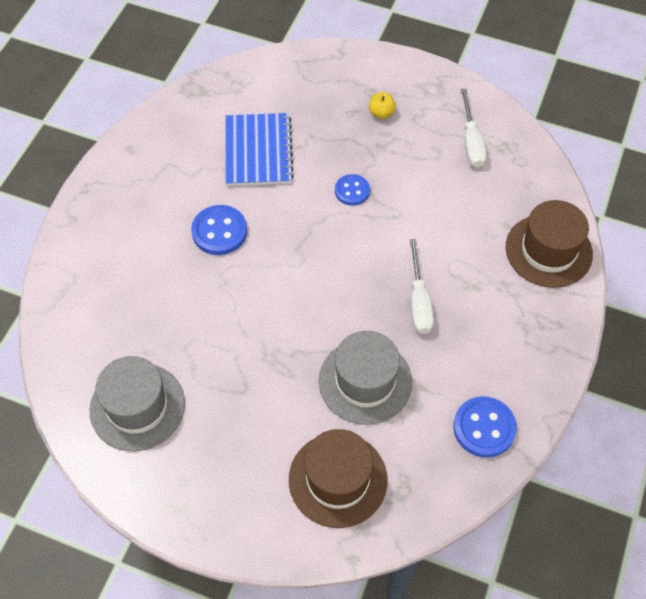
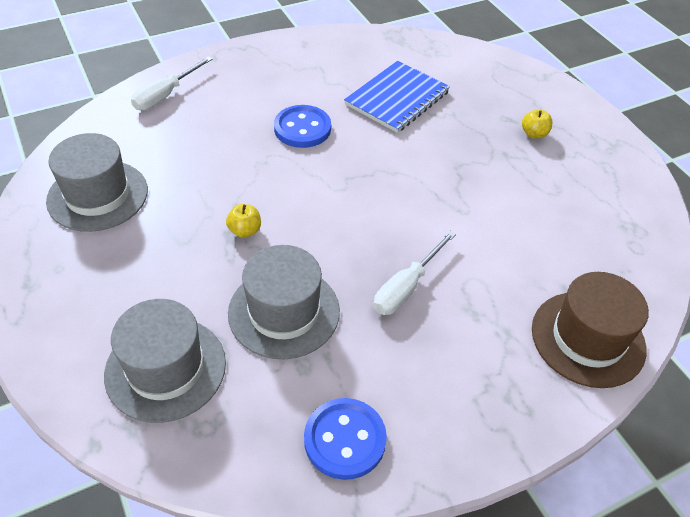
camera: 40 degrees right, 10 degrees down
(275, 346) = (245, 231): none -> yellow apple
(338, 479) = (165, 368): brown hat -> grey hat
(352, 191) = (443, 169): blue button -> none
(471, 142) = (599, 202): white screwdriver -> white screwdriver (165, 95)

